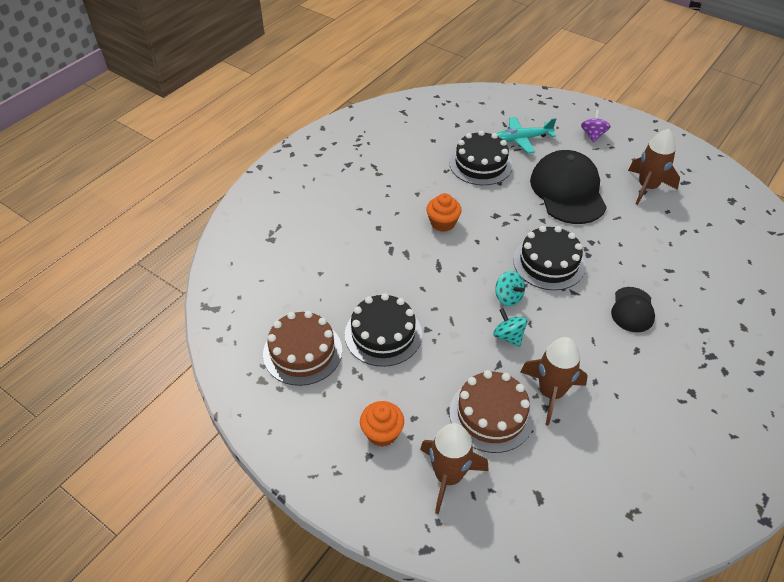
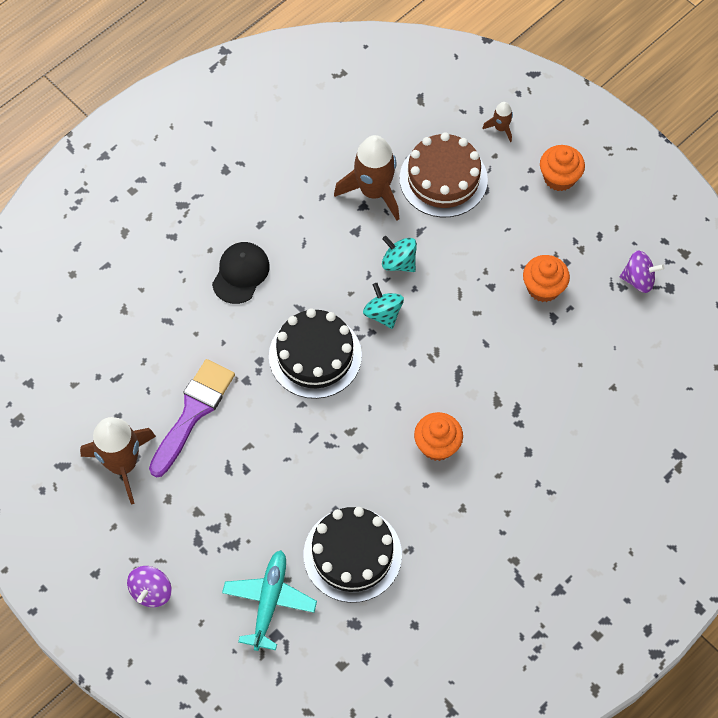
camera: 170 degrees left, 15 degrees up
(302, 352) = (638, 280): brown cake -> purple spinning top
(383, 334) = (543, 288): black cake -> orange cupcake
(448, 476) = (501, 128): brown rocket -> brown rocket, size x0.47
(508, 336) = (399, 262): turquoise spinning top -> turquoise spinning top turned 150 degrees clockwise
(522, 139) = (269, 602): turquoise plane -> turquoise plane turned 75 degrees counterclockwise
(568, 191) = (241, 476): black cap -> none
(618, 219) = (193, 412): none -> purple brush

